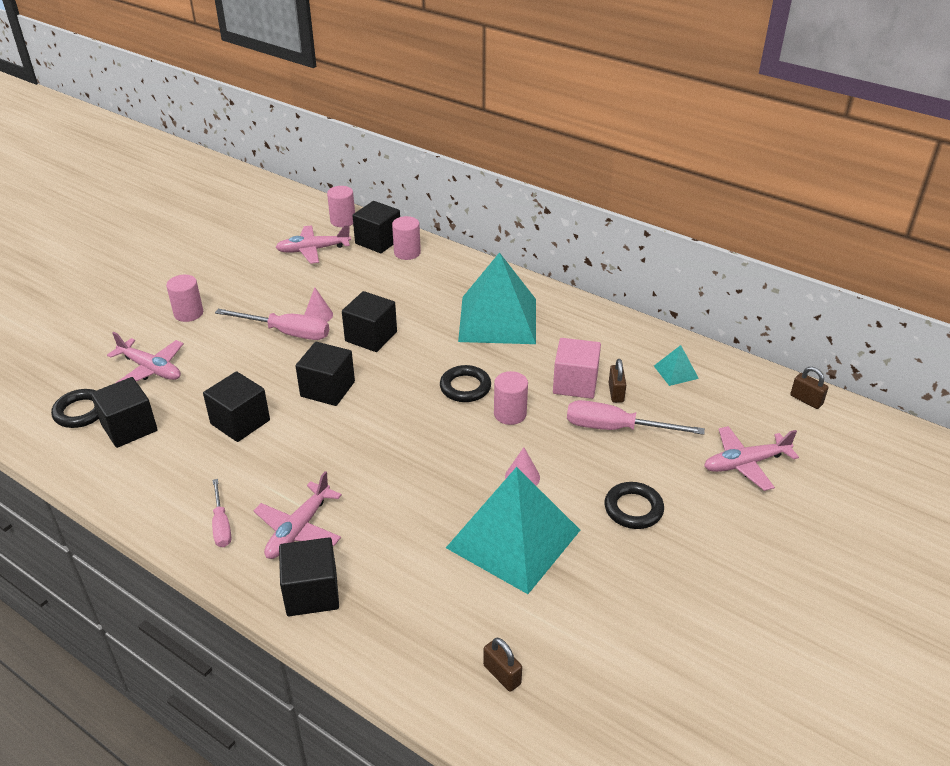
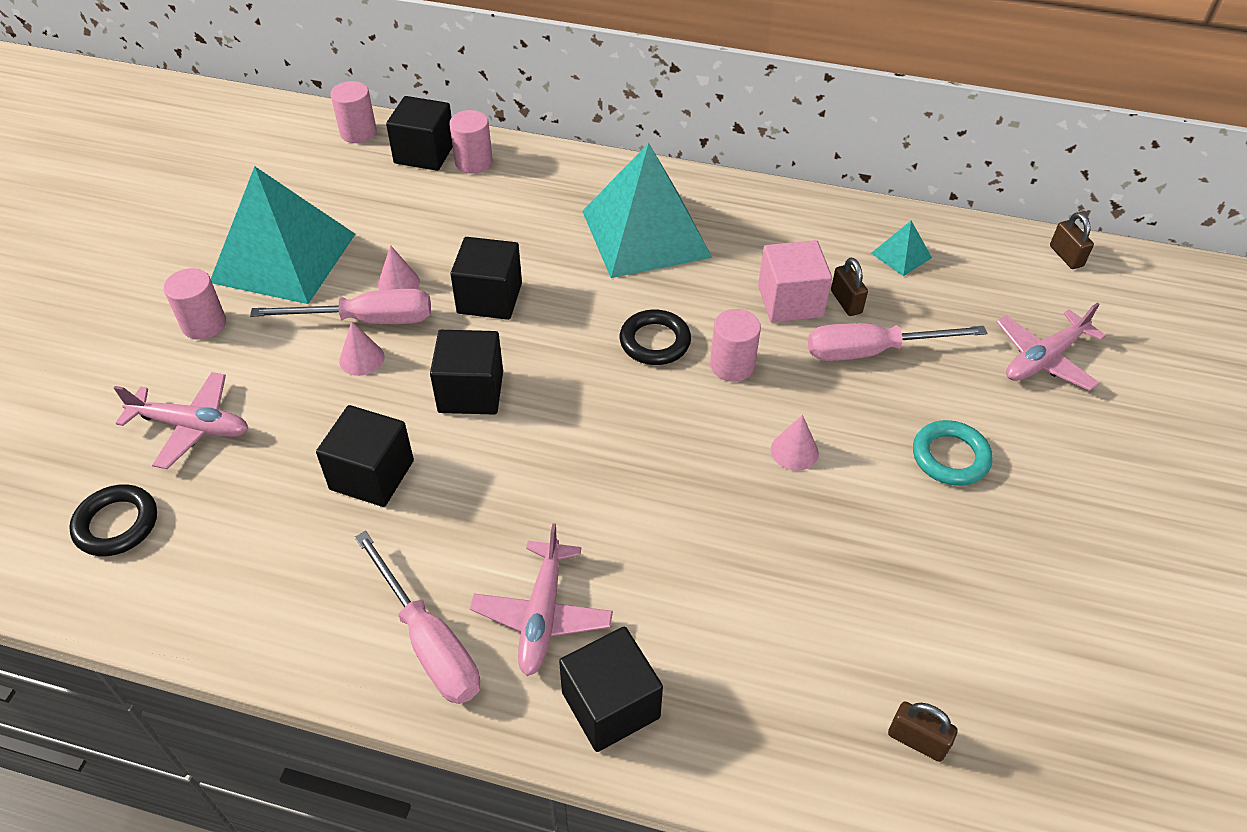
camera: 20 degrees left, 10 degrees up
(129, 428) = (208, 529): black cube -> none
(221, 525) = (429, 642): pink screwdriver -> pink screwdriver, size x1.67
(271, 354) = (361, 358): none -> pink cone
(313, 250) = (338, 185): pink plane -> none
(513, 538) = (830, 542): turquoise pyramid -> turquoise pyramid (284, 257)
(633, 509) = (950, 457): black ring -> turquoise ring
(806, 400) = (1066, 256): brown padlock -> brown padlock turned 45 degrees clockwise

